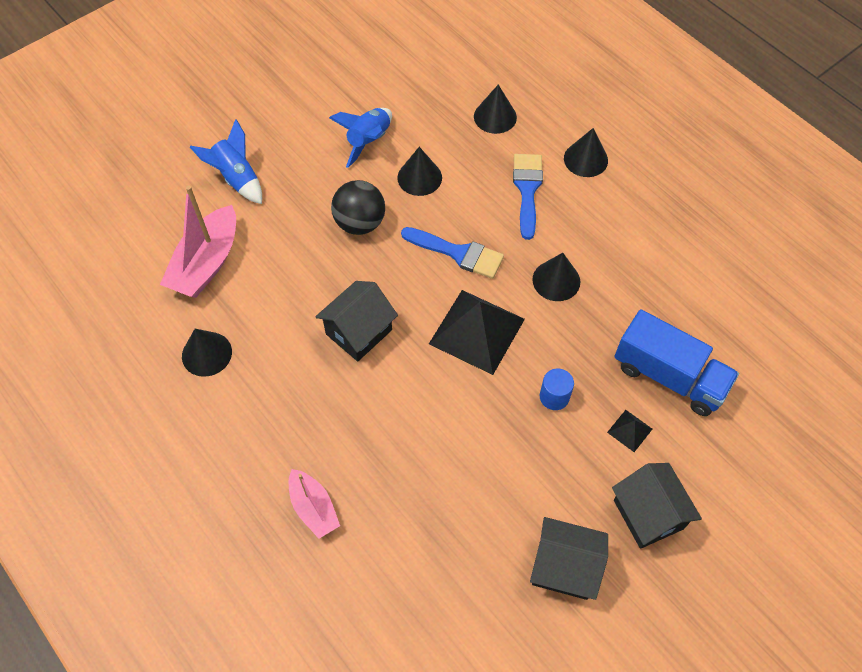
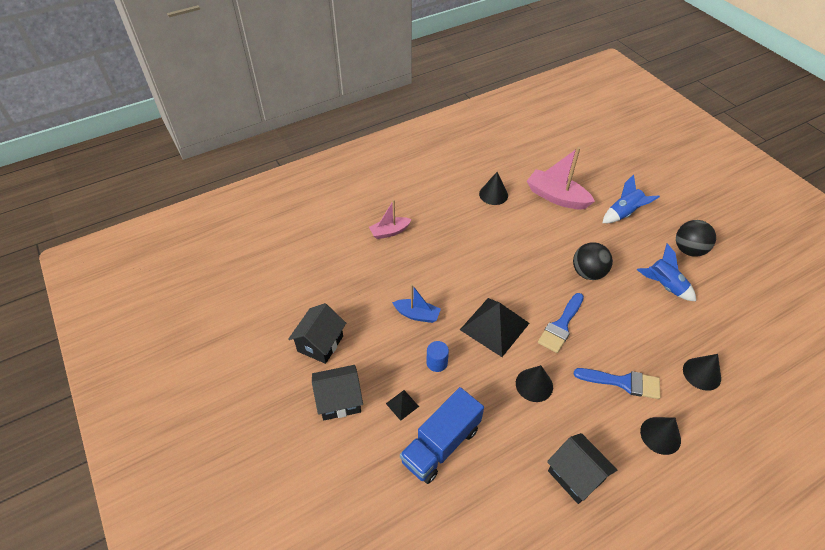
camera: 100 degrees right, 10 degrees down
(300, 111) = (688, 250): none -> black ball
(359, 332) = (500, 263): black house -> black house (575, 475)
(419, 177) = (631, 312): black cone -> none
(479, 435) = (417, 315): none -> blue boat

